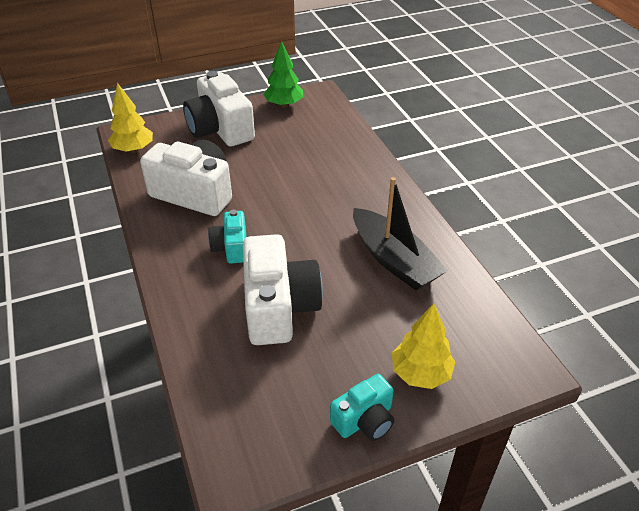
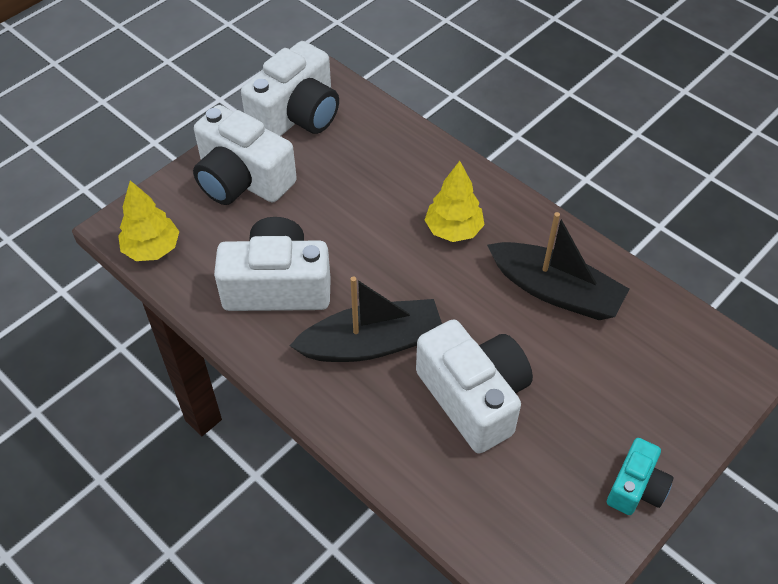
camera: 25 degrees left, 10 degrees up
(231, 247) = (372, 343): turquoise camera -> black boat
(284, 105) = (297, 115): green tree -> white camera
(420, 373) = (657, 414): yellow tree -> yellow tree (453, 230)

